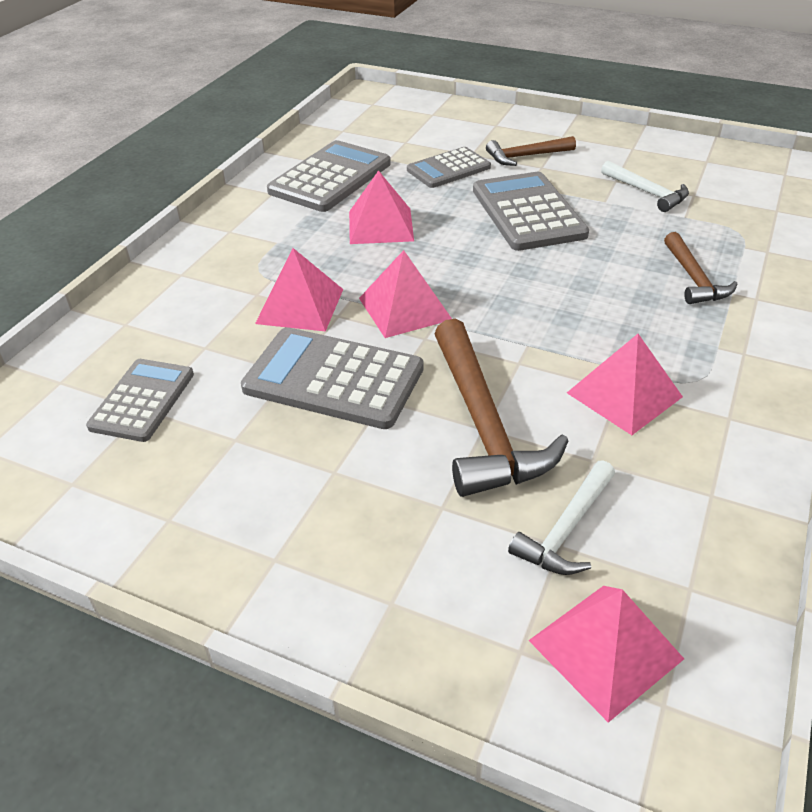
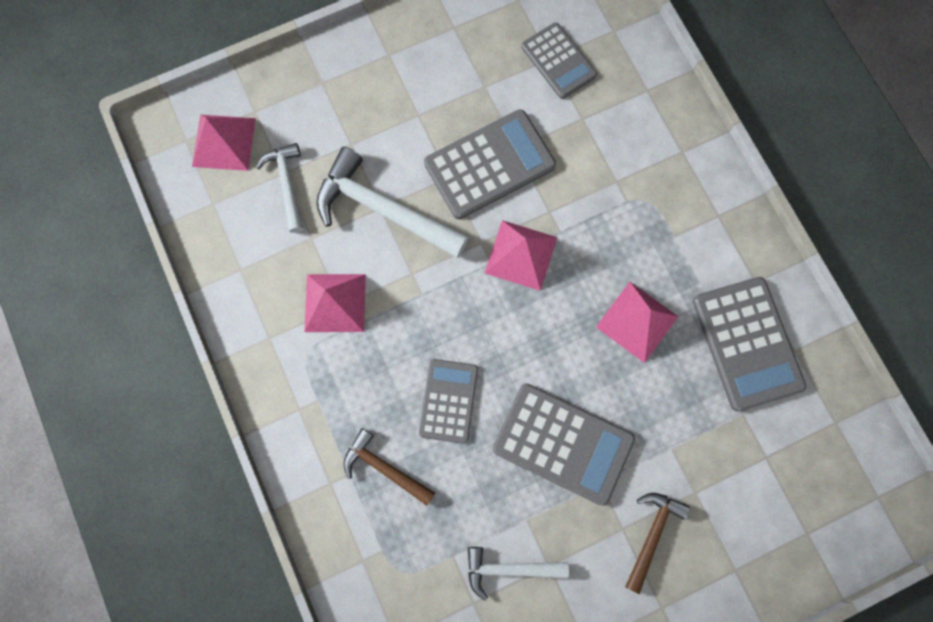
camera: 130 degrees right, 35 degrees up
(300, 306) = (579, 197): pink pyramid -> none
(448, 169) = (684, 448): grey calculator -> grey calculator (448, 401)
(483, 424) = (383, 210): brown hammer -> white hammer

